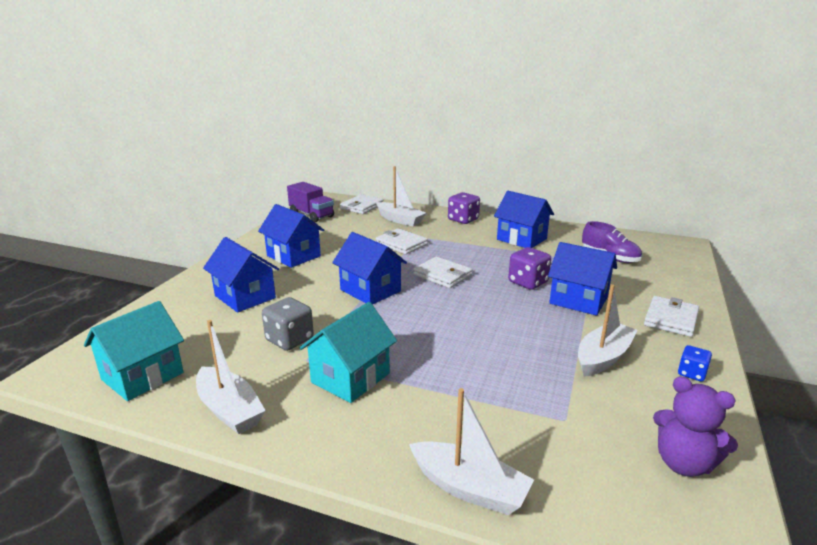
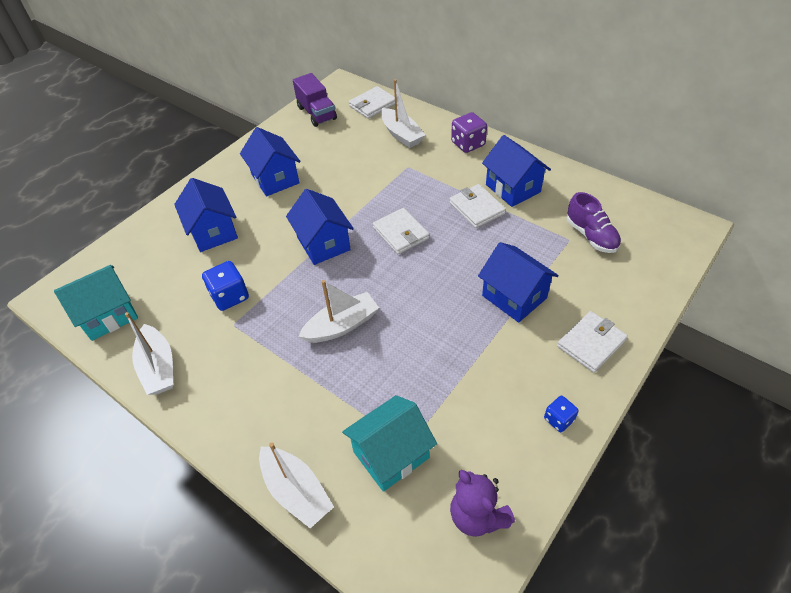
camera: 20 degrees right, 25 degrees up
(289, 339) = (230, 296): grey dice -> blue dice
(350, 378) = (260, 354): turquoise house -> turquoise house (391, 455)
(401, 244) = (384, 176): white wallet -> white wallet (477, 208)
(528, 282) = (479, 260): purple dice -> none
(603, 357) = (488, 380): white boat -> white boat (342, 325)

